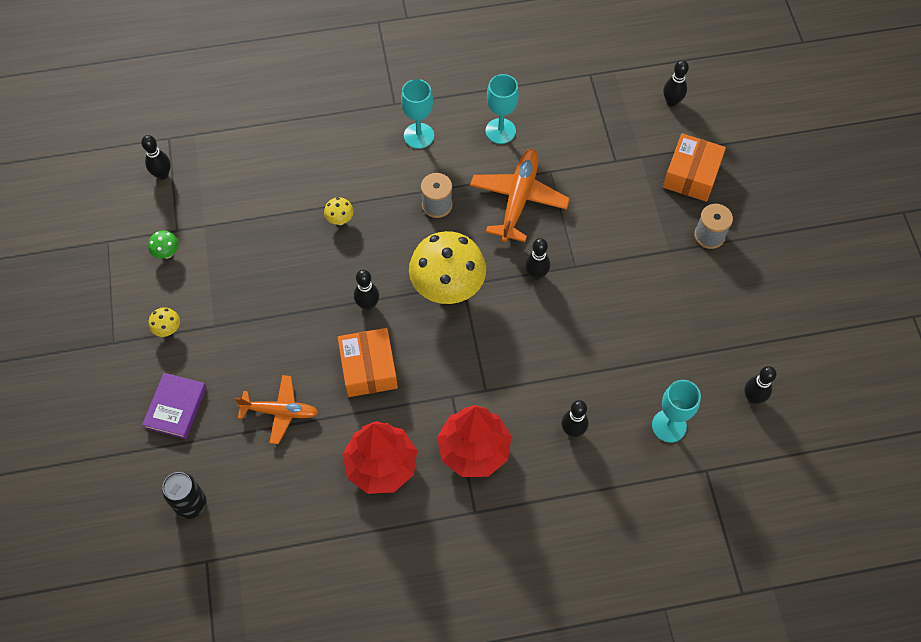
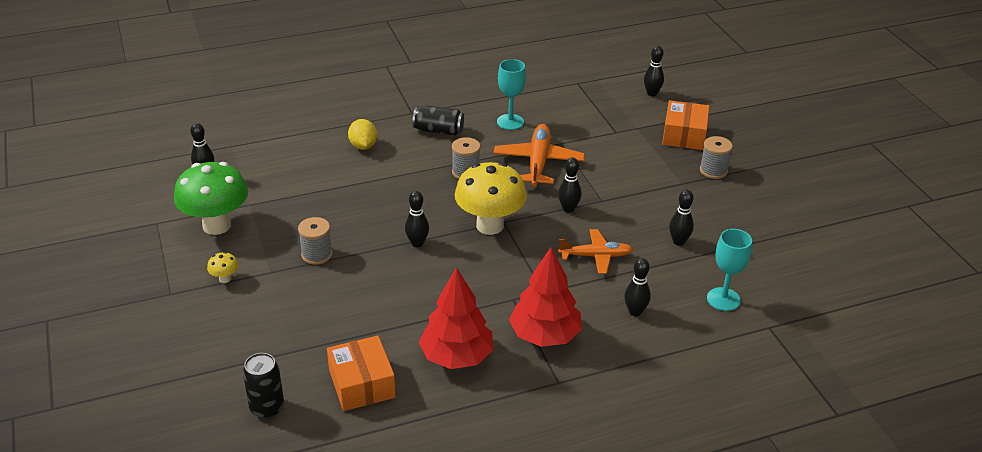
camera: 10 degrees left, 25 degrees down
(167, 253) = (217, 225): green mushroom -> green mushroom, size x2.48
(176, 407) = (240, 335): purple book -> none
(263, 308) = (317, 254): none -> grey spool
(279, 411) = (346, 327): orange plane -> orange plane (595, 256)
(333, 151) = (363, 146): none -> yellow lemon
(340, 220) = (379, 189): yellow mushroom -> none
(368, 368) = (428, 287): orange box -> orange box (362, 384)
(419, 136) = (438, 130): turquoise goblet -> black can
(752, 398) = (792, 272): black bowling pin -> black bowling pin (678, 241)

